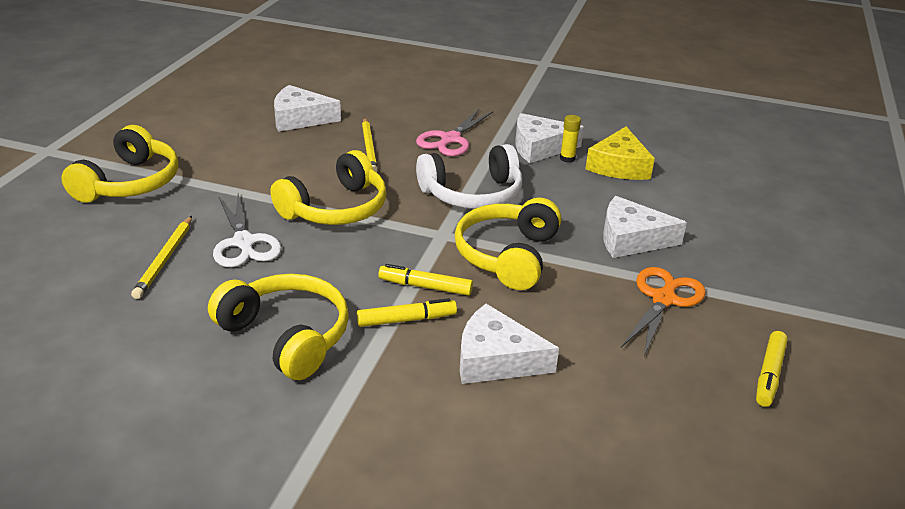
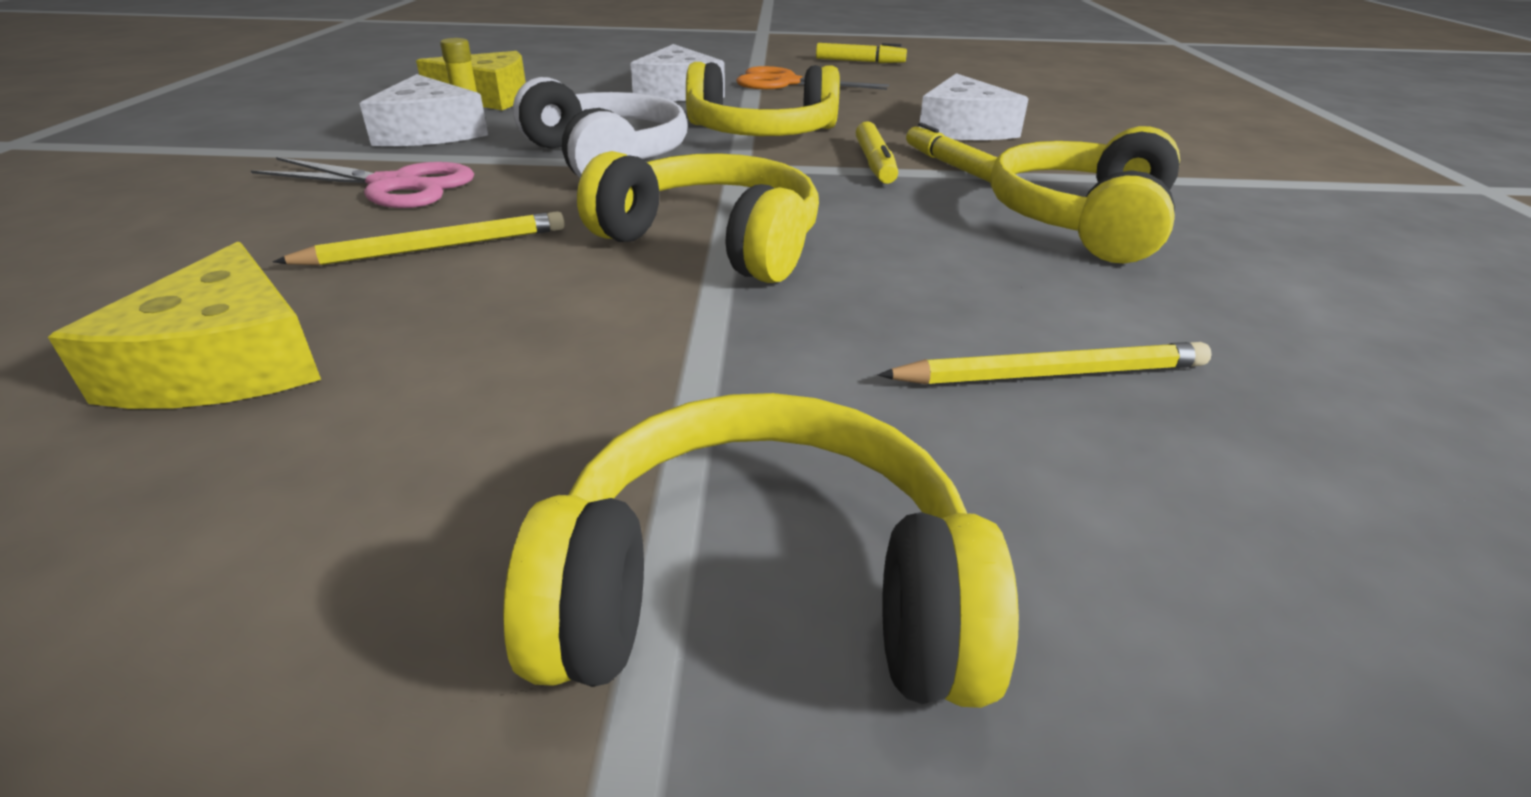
camera: 105 degrees left, 0 degrees up
(244, 242) = (901, 301): white scissors -> none
(300, 118) = (225, 362): white cheese -> yellow cheese

